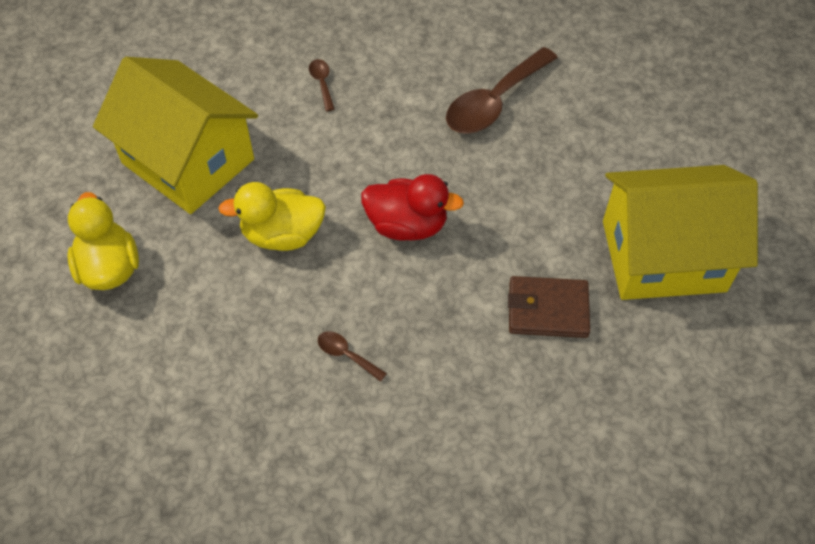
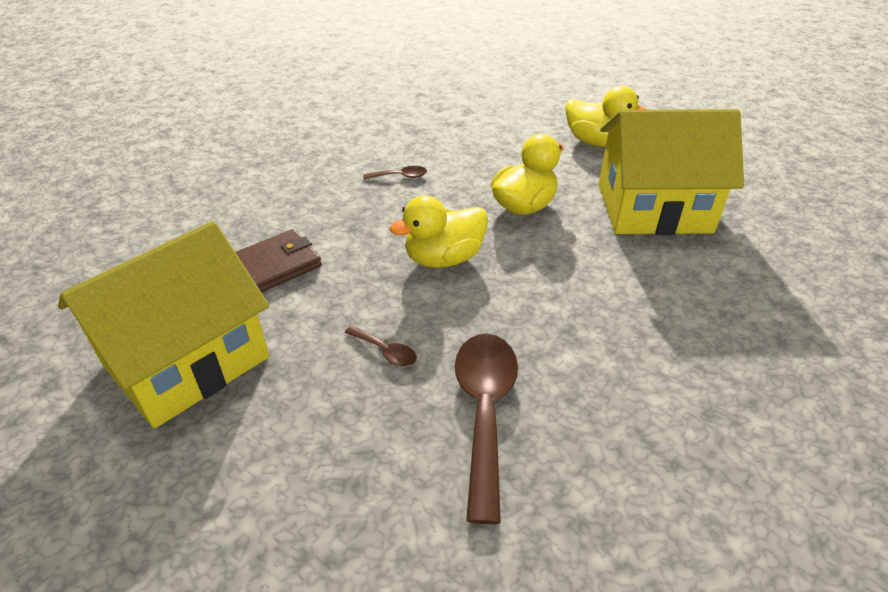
camera: 140 degrees right, 15 degrees down
(322, 83) = (661, 320): brown spoon -> brown spoon (386, 351)
(407, 225) = (443, 258): red duck -> yellow duck

